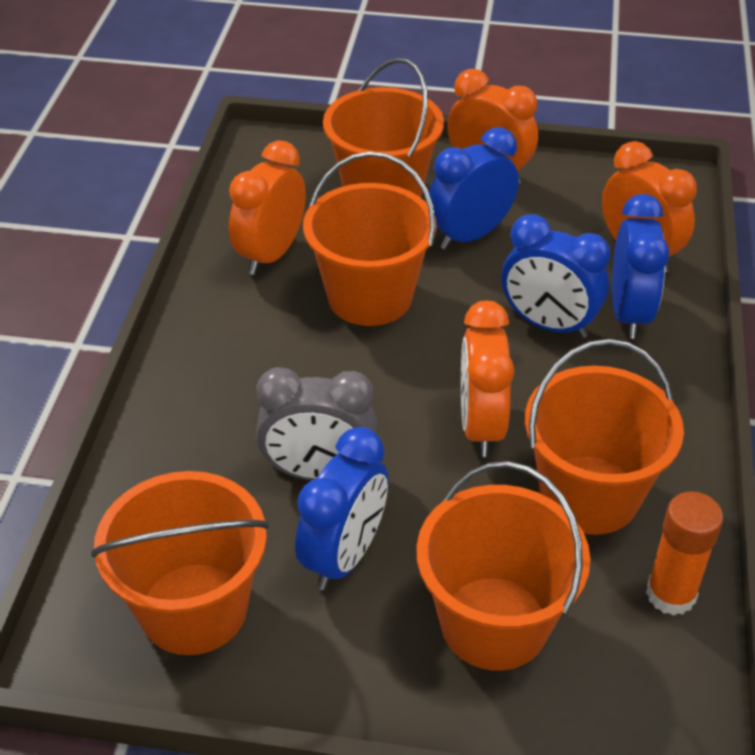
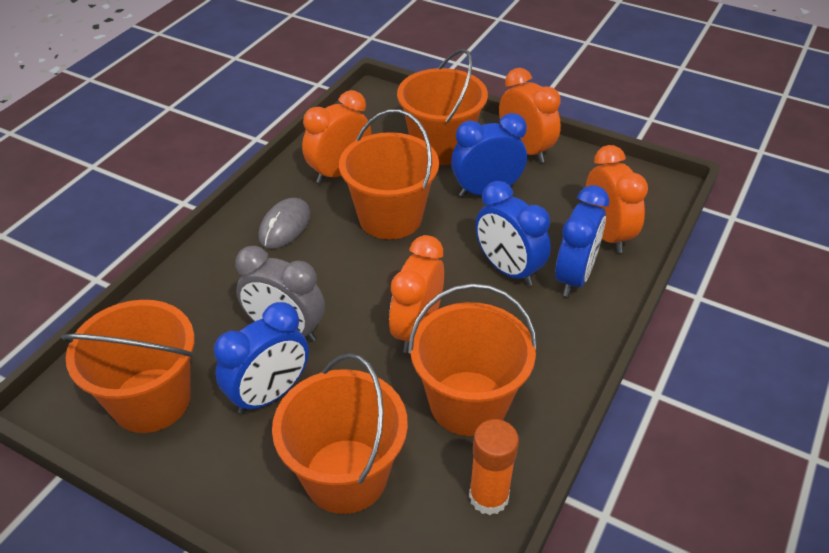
camera: 20 degrees right, 0 degrees up
(239, 341) = (285, 226): none -> grey mouse

